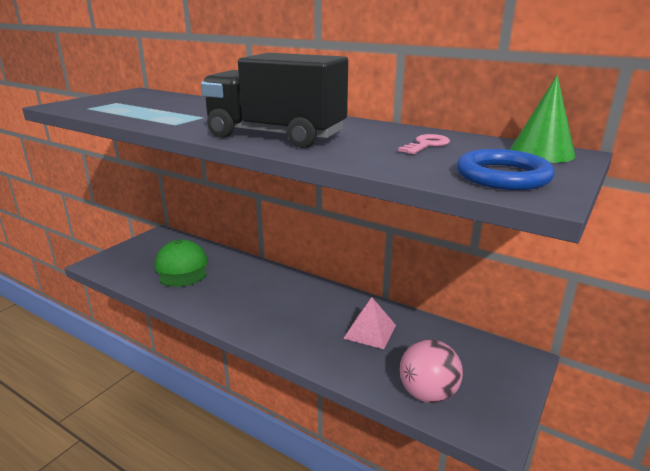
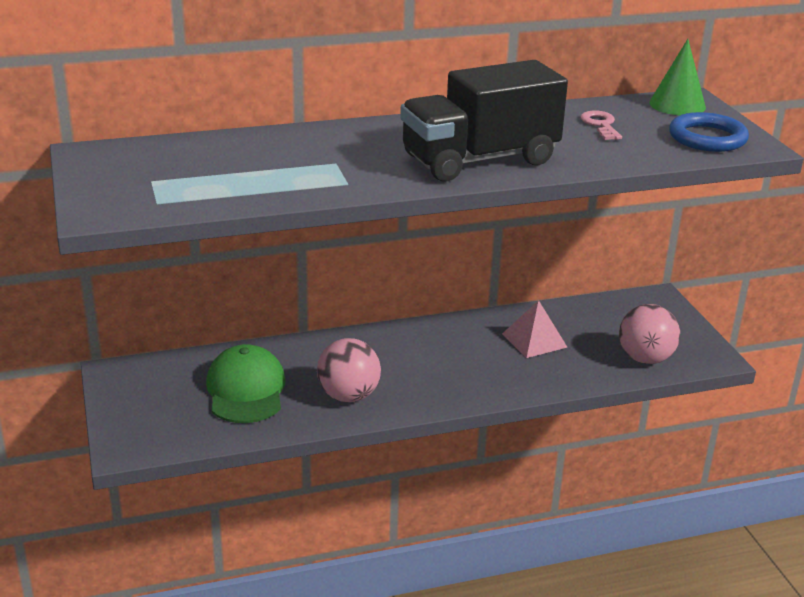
camera: 50 degrees left, 5 degrees up
(182, 268) = (246, 390): green cap -> green cap turned 60 degrees clockwise
(212, 297) = (348, 396): none -> pink ball

